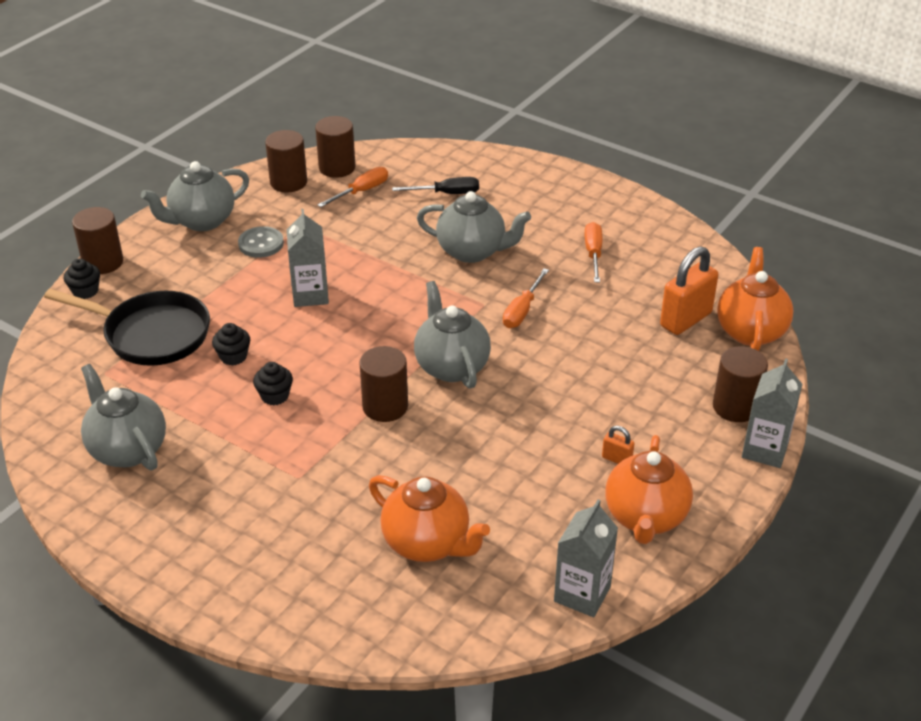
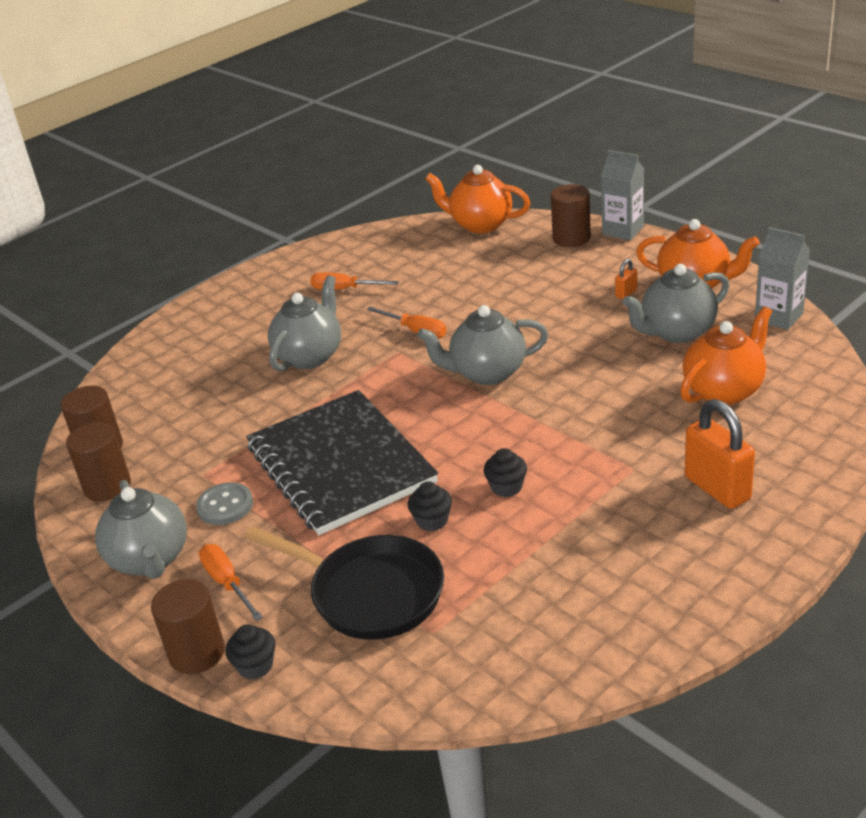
camera: 75 degrees left, 5 degrees down
(127, 449) = (577, 599): grey teapot -> grey teapot (676, 332)
(151, 334) = (370, 593): black pan -> black pan turned 90 degrees clockwise
(310, 295) = (340, 465): grey carton -> black notebook
(361, 191) = (161, 428): orange screwdriver -> orange screwdriver (227, 583)
(385, 406) = (538, 413): brown cylinder -> none
(447, 193) = (199, 370): black screwdriver -> none
(685, 319) = (456, 251): orange padlock -> orange padlock (717, 488)

